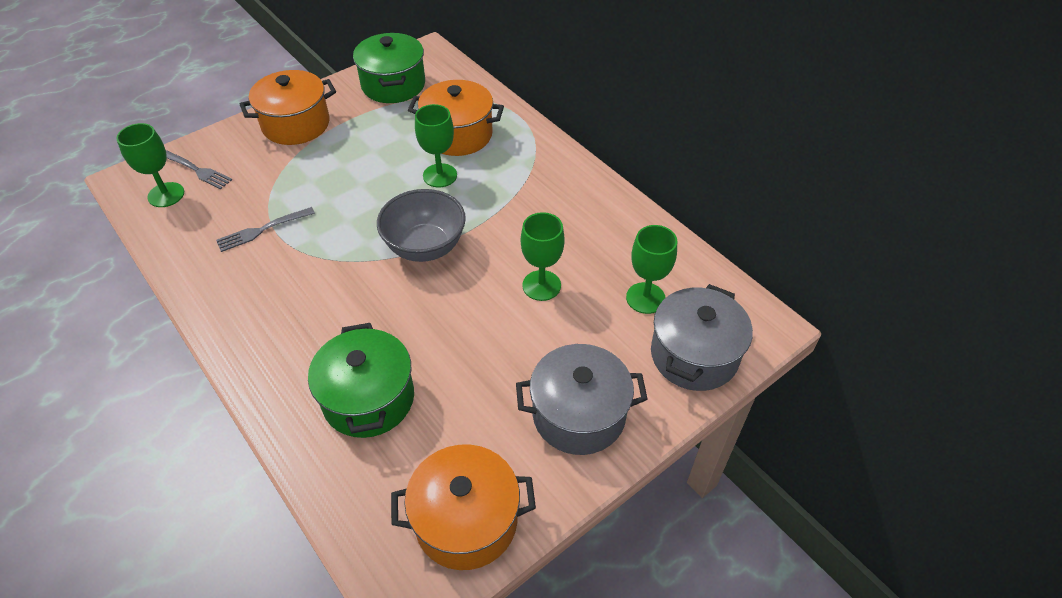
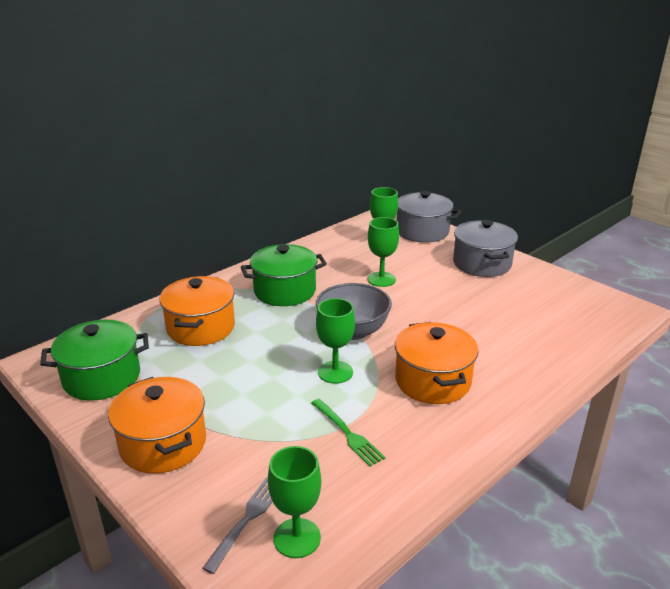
camera: 95 degrees left, 20 degrees down
(262, 230) = (347, 433): grey fork -> green fork
(368, 399) = (511, 340): green pot -> green pot (285, 291)
(440, 175) = (260, 332): green goblet -> green goblet (335, 372)
(466, 521) = (574, 295): orange pot -> orange pot (432, 381)

